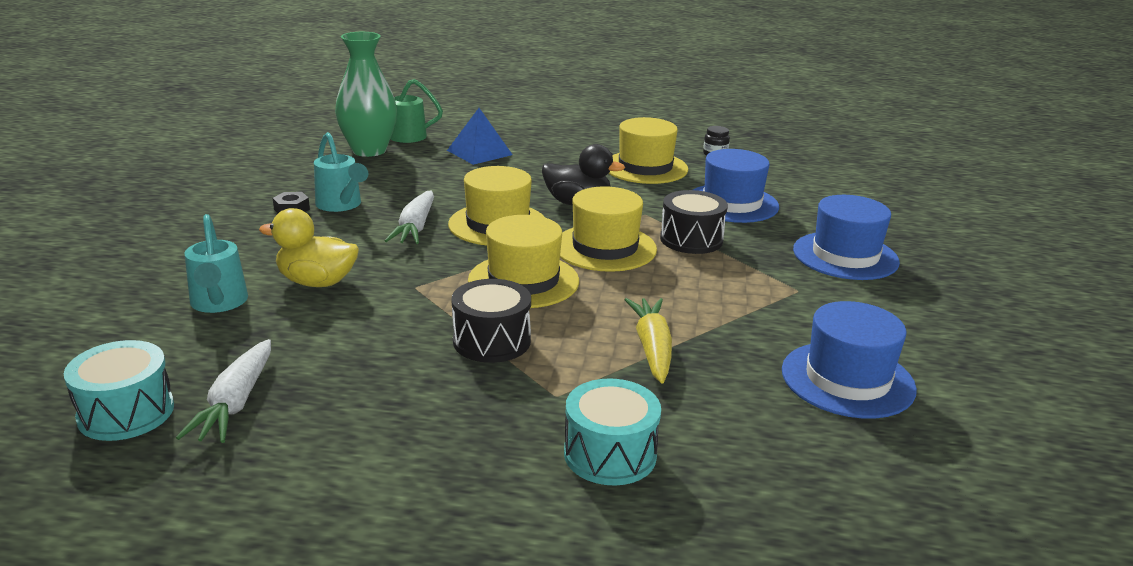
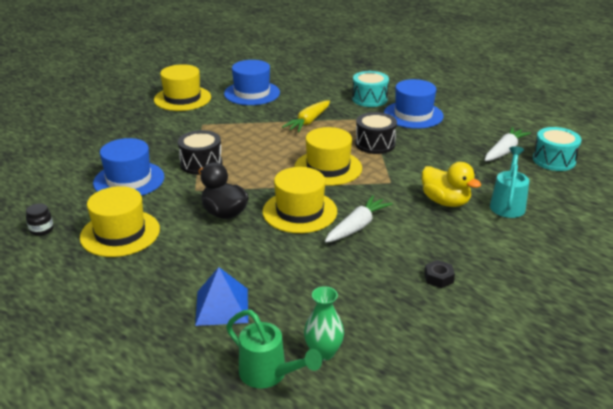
camera: 145 degrees left, 5 degrees up
(341, 205) = (397, 269): turquoise watering can -> none
(369, 150) = (323, 352): green vase -> green vase, size x0.57
(605, 248) = (257, 174): yellow hat -> yellow hat (182, 98)
(845, 256) = (143, 131): blue hat -> blue hat (413, 115)

